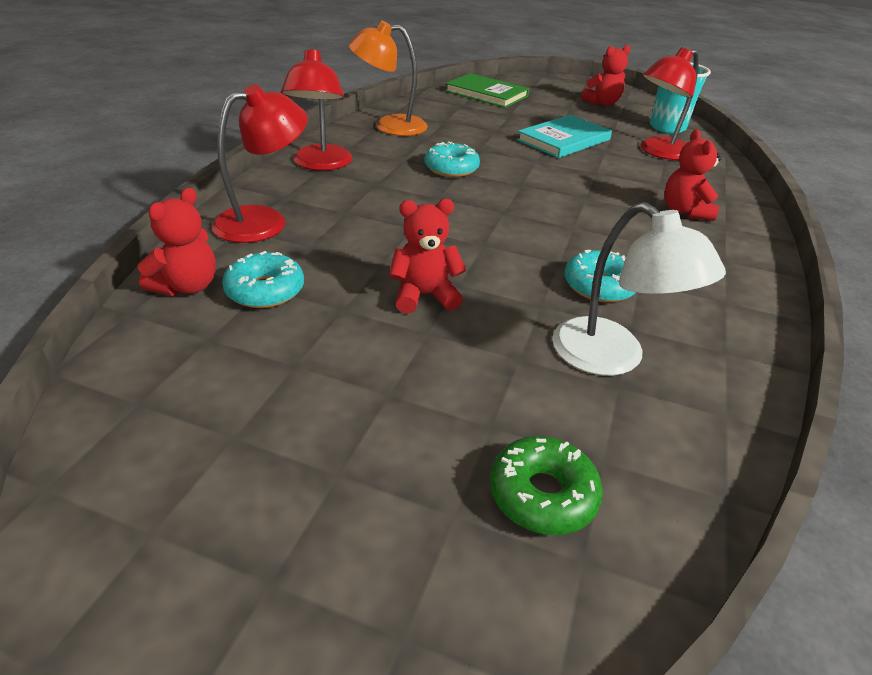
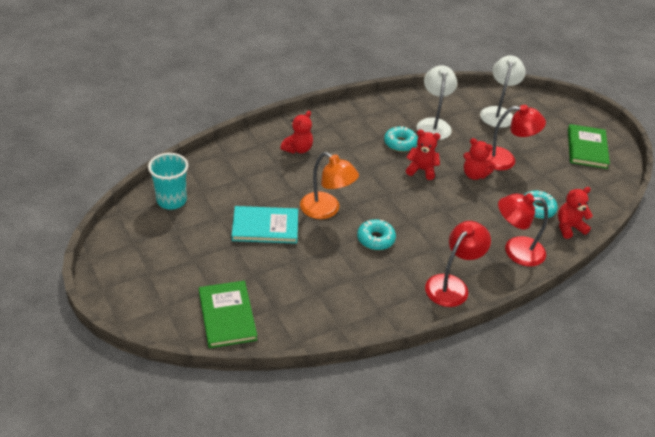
camera: 140 degrees left, 5 degrees up
(208, 527) = (587, 148): none -> green book
(389, 126) = (365, 307): orange lamp -> orange lamp (326, 210)
(542, 494) = (498, 113): green donut -> white lamp
(602, 103) = (157, 250): red teddy bear -> red teddy bear (421, 170)
(658, 152) = (226, 186): red lamp -> red lamp (505, 160)

